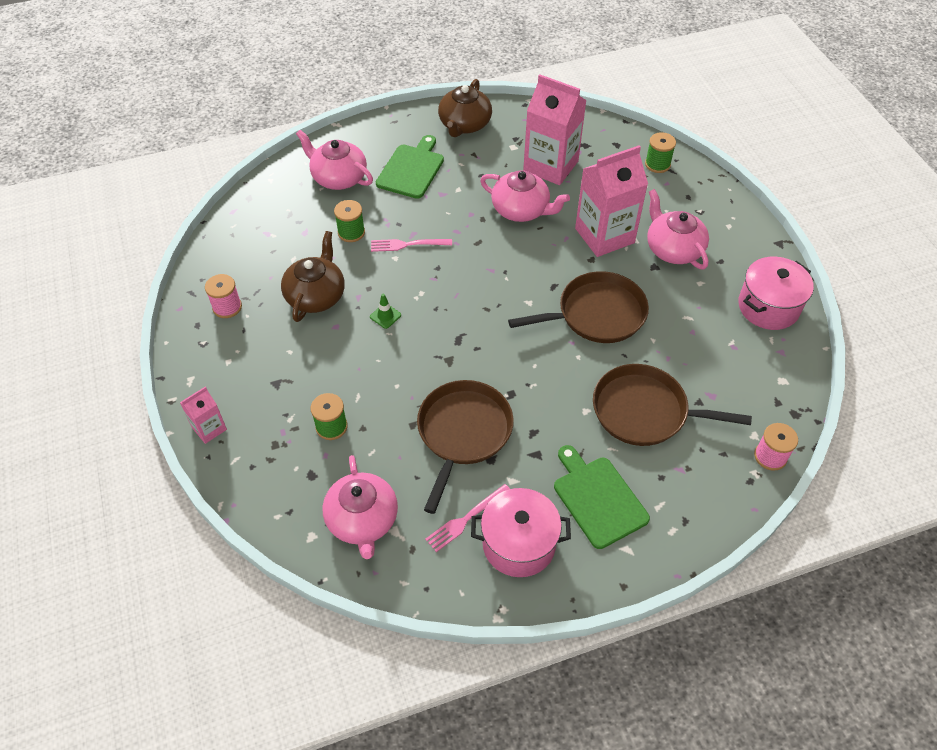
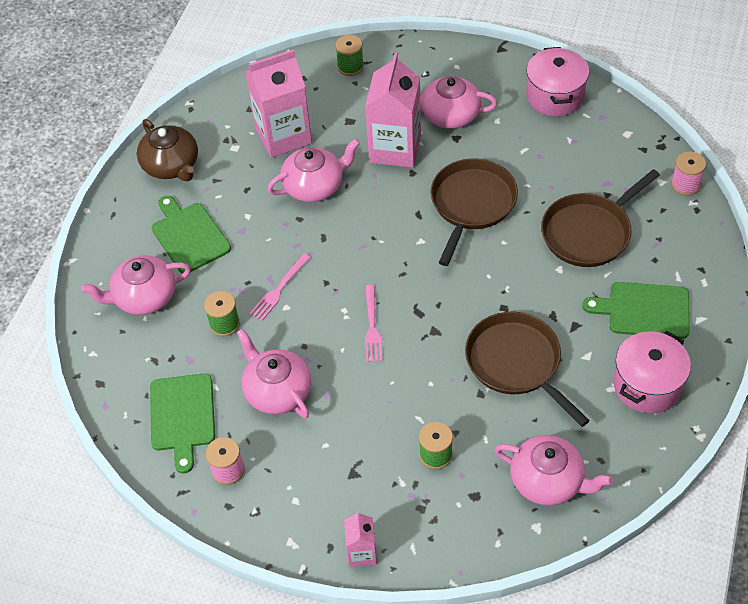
camera: 50 degrees left, 0 degrees up
(254, 256) = (182, 416): none -> green cutting board
(316, 295) = (277, 391): brown teapot -> pink teapot
(385, 316) = (347, 350): green traffic cone -> none
(466, 519) = (600, 407): pink fork -> pink fork (372, 327)

